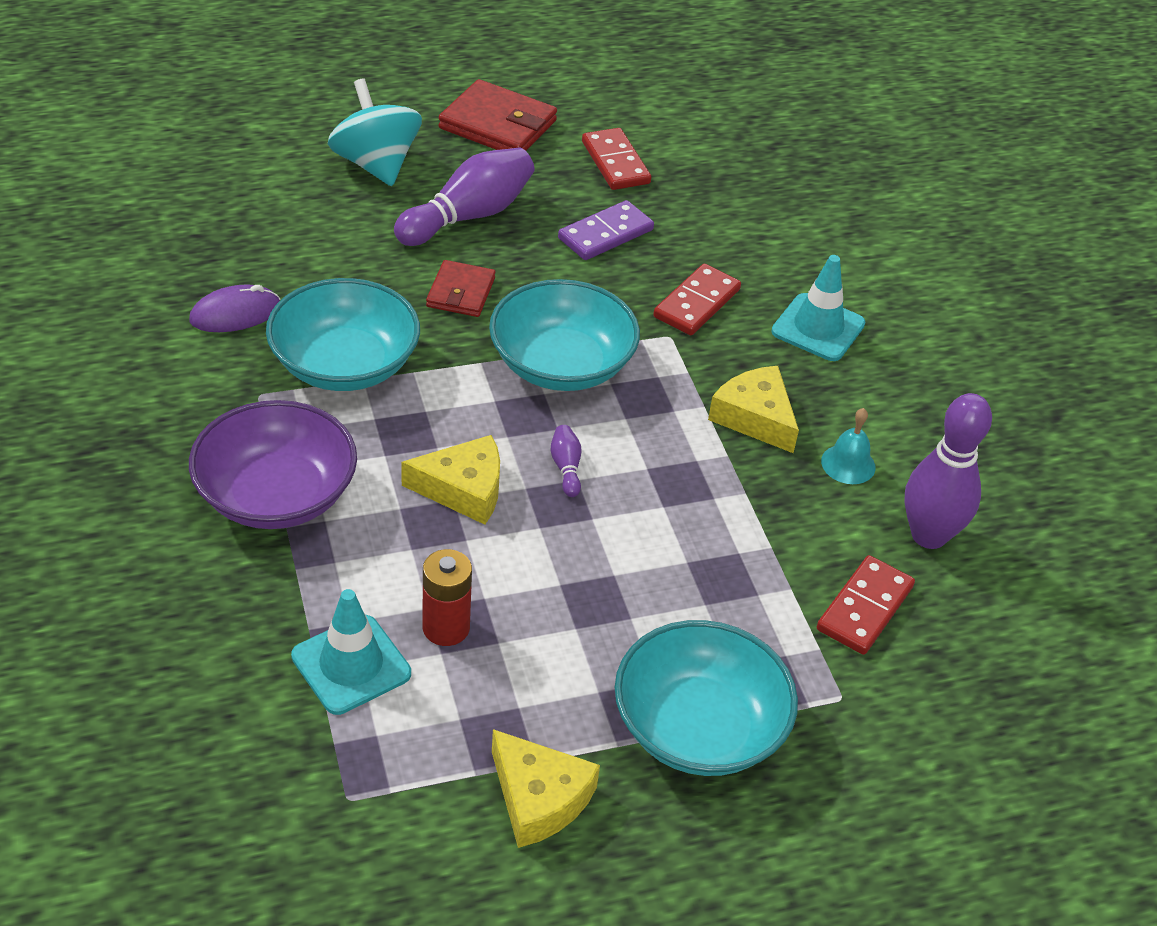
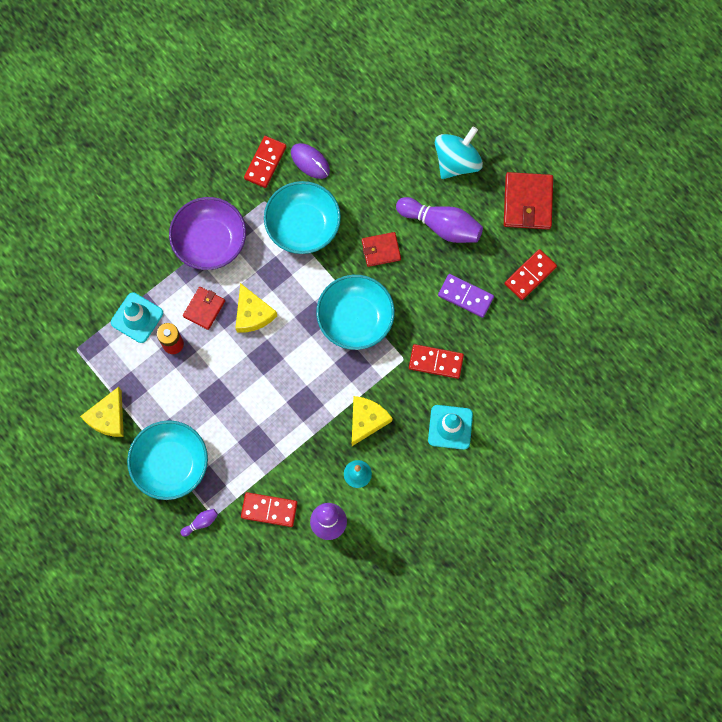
camera: 70 degrees right, 30 degrees up
(188, 367) = (265, 163): none -> red domino
(405, 553) = (204, 309): none -> red wallet
(566, 468) = (288, 350): purple bowling pin -> purple bowling pin (201, 522)

